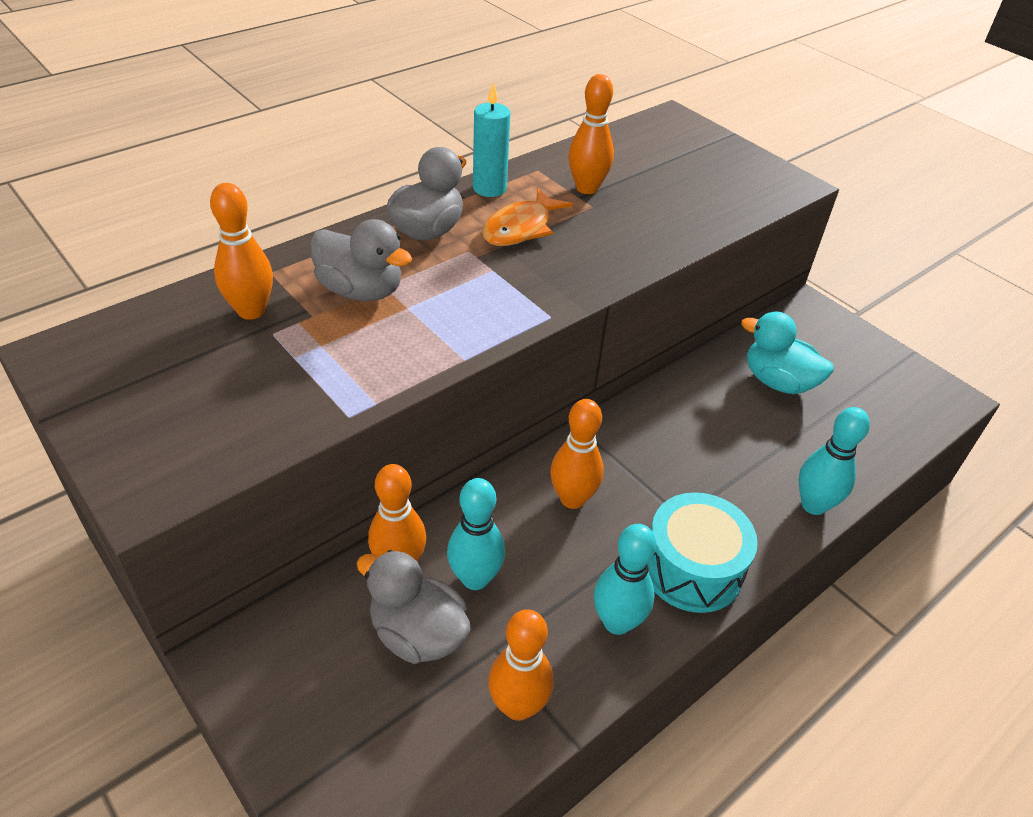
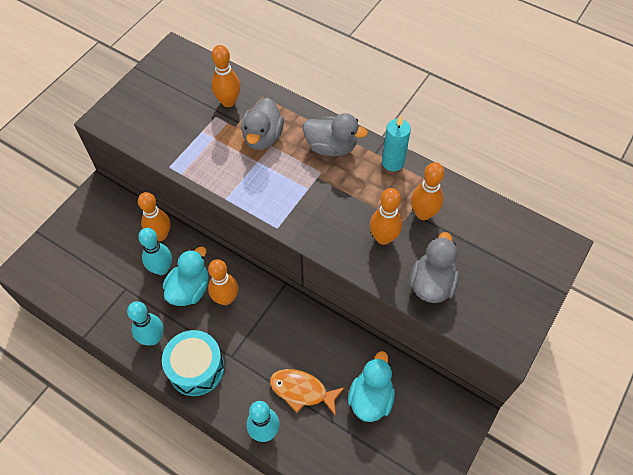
camera: 75 degrees right, 15 degrees up
(417, 633) = (125, 255): grey duck -> grey duck (431, 284)
(518, 706) = (98, 306): orange bowling pin -> orange bowling pin (383, 238)
(521, 228) = (357, 190): orange fish -> orange fish (302, 391)
(536, 545) = (189, 289): none -> turquoise duck

